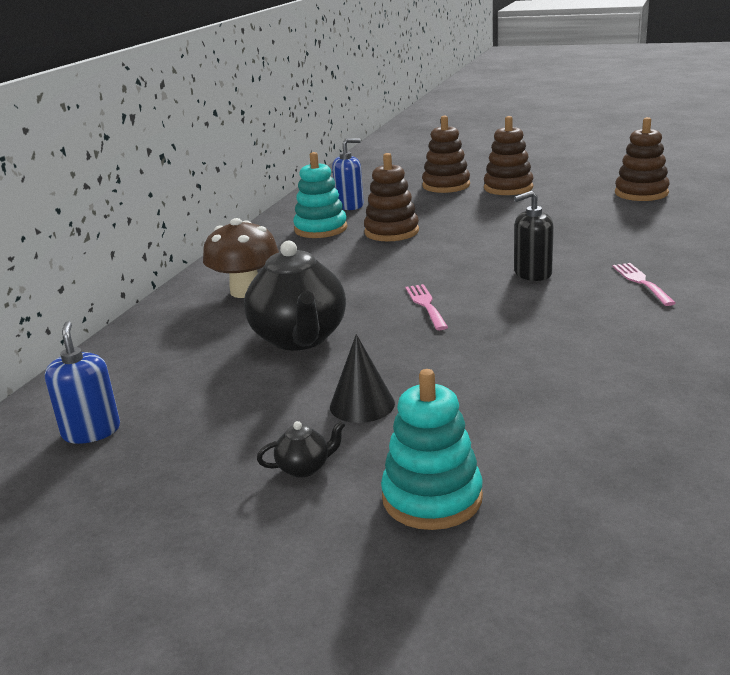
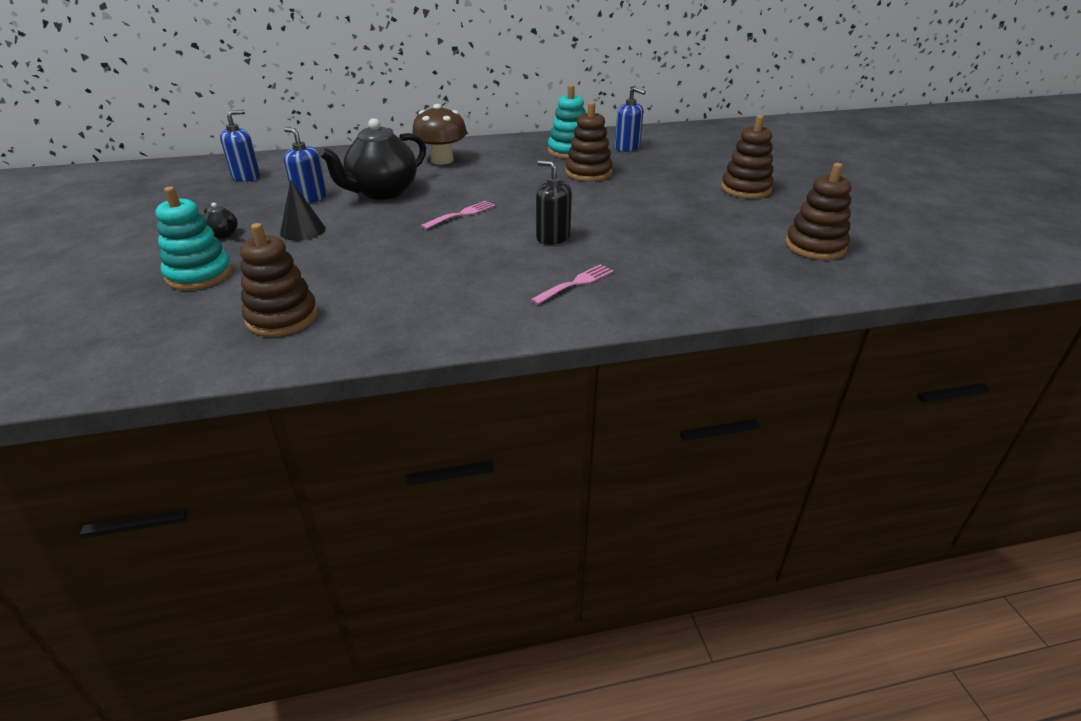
camera: 55 degrees right, 10 degrees up
(253, 388) = (310, 198): none -> blue soap dispenser
(446, 185) = (718, 166): brown stacking toy -> brown stacking toy (282, 317)

